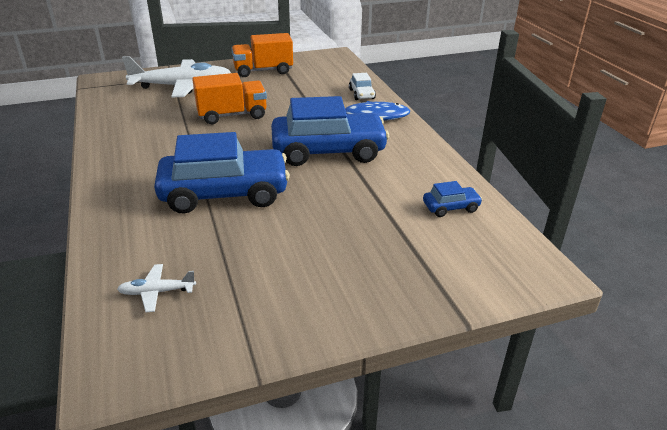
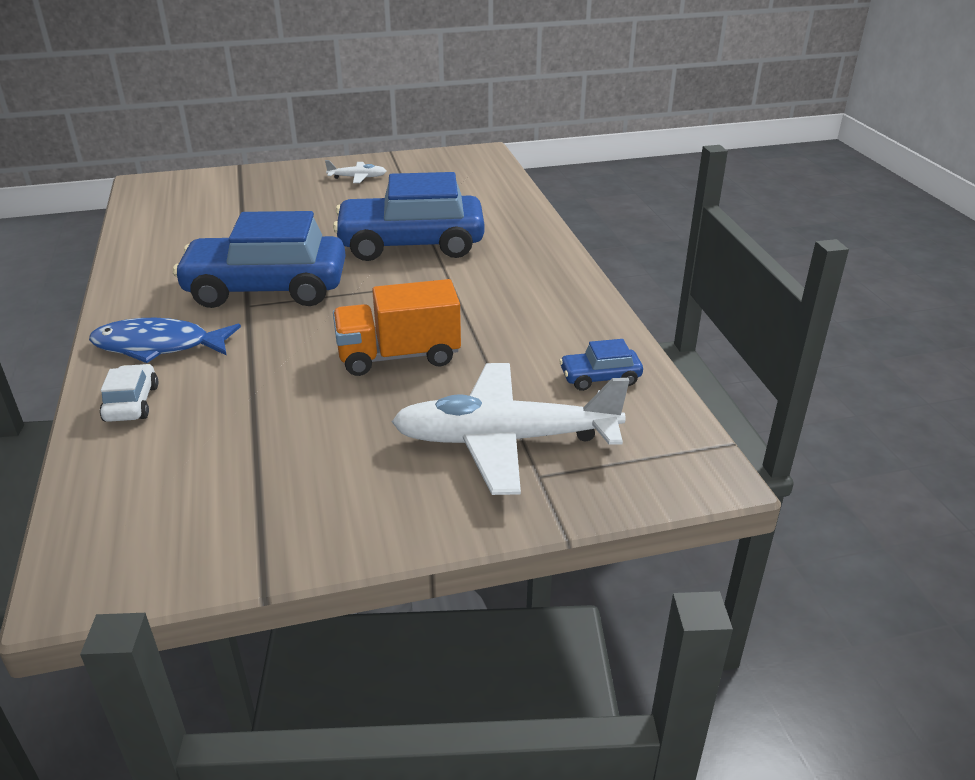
camera: 175 degrees left, 0 degrees up
(157, 292) = (463, 182): white plane -> white plane (357, 177)
(263, 71) = (315, 497): orange truck -> none
(451, 207) = (172, 225): blue car -> blue car (600, 377)

